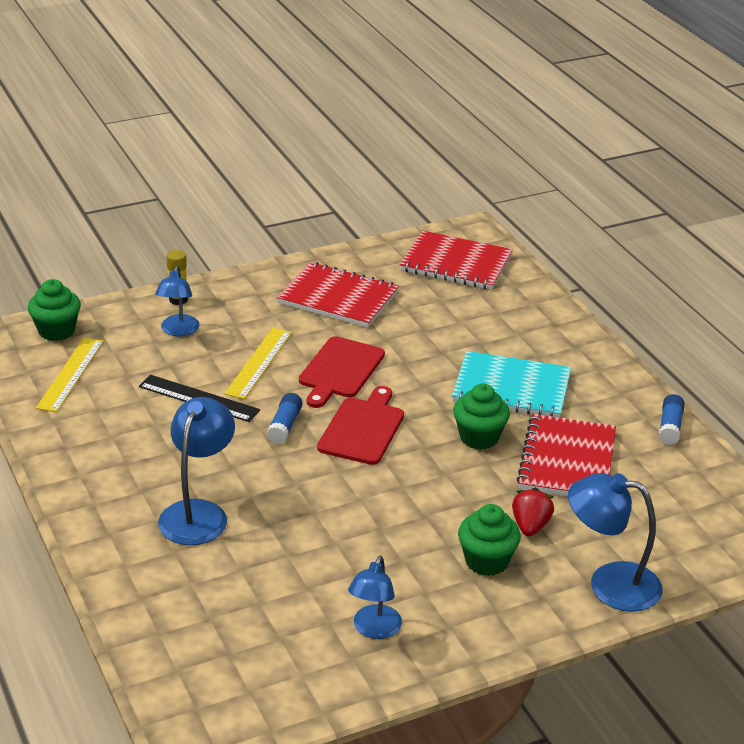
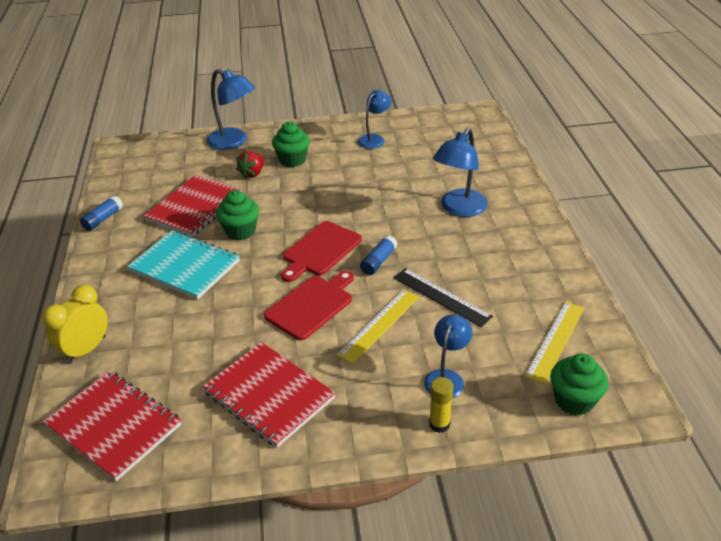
camera: 160 degrees left, 5 degrees up
(536, 305) = (86, 349): none -> yellow clock

